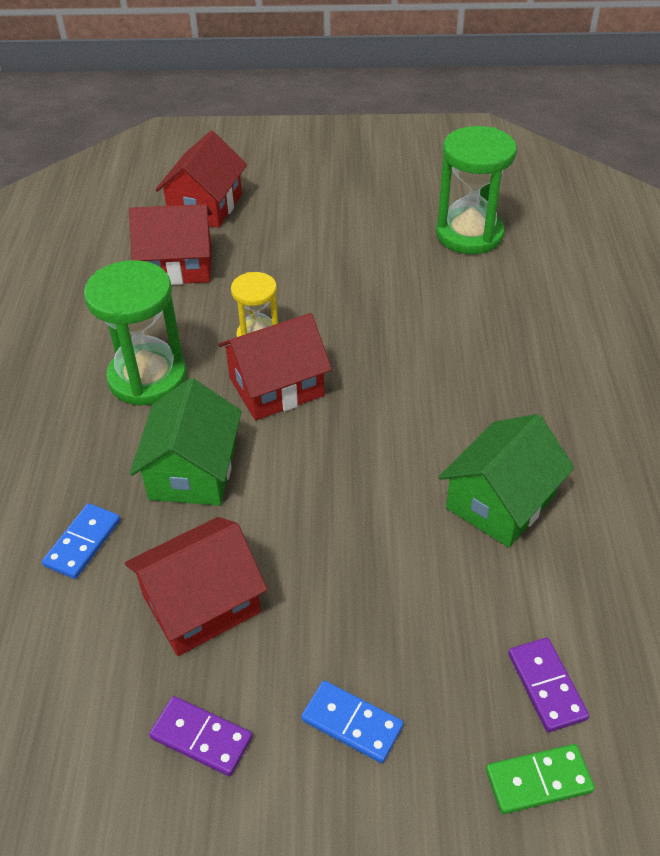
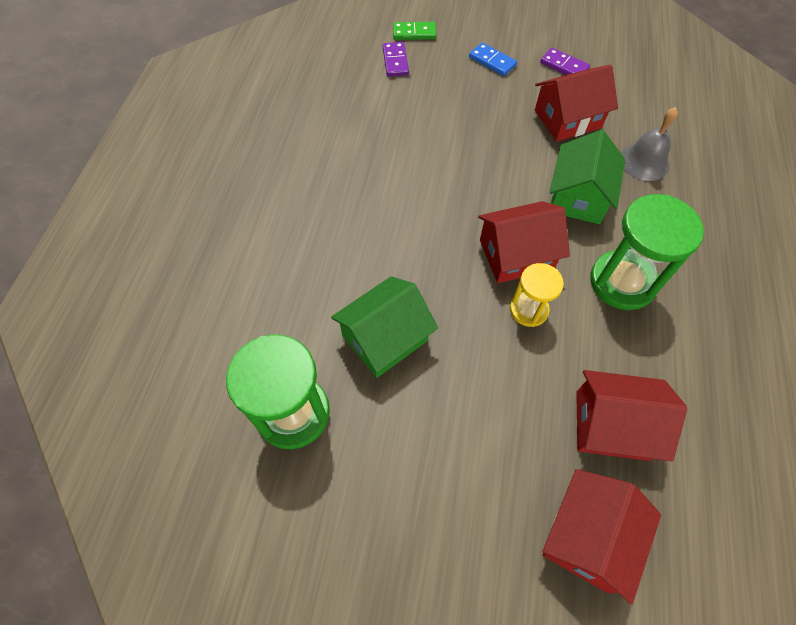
camera: 170 degrees left, 15 degrees up
(83, 543) = (644, 162): blue domino -> grey bell
(500, 502) = (380, 145): green house -> green house (385, 338)

